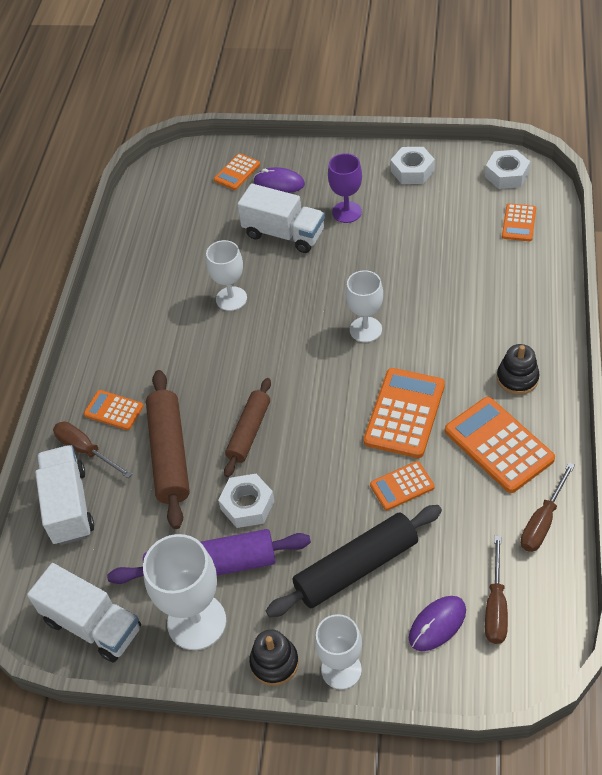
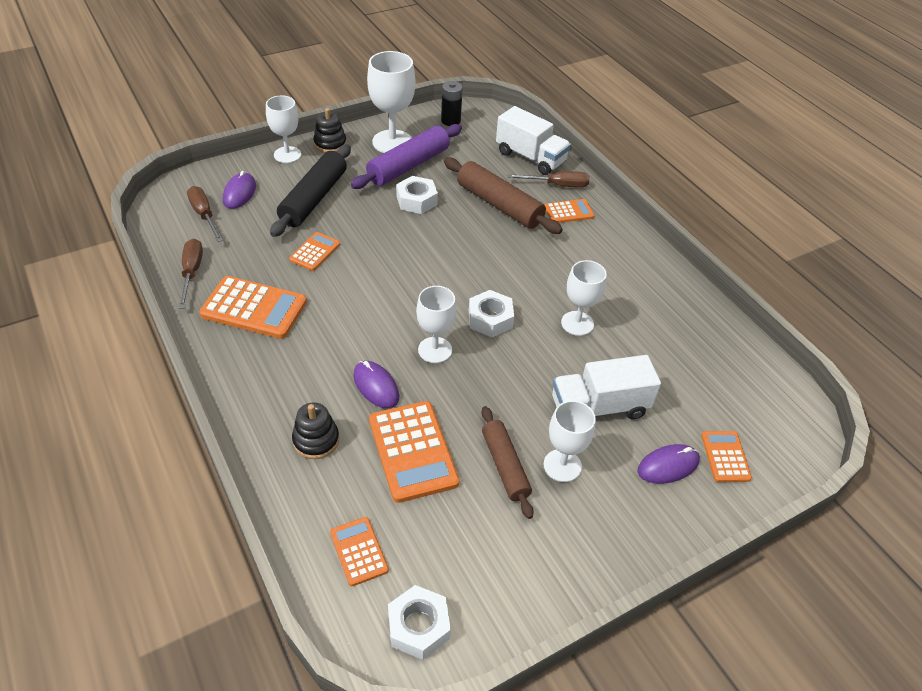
camera: 135 degrees right, 5 degrees down
(92, 625) = (450, 121): white truck -> black battery
(249, 432) = (458, 239): brown rolling pin -> brown rolling pin (505, 466)
(347, 212) = (562, 465): purple goblet -> white goblet
(404, 413) = (348, 299): orange calculator -> orange calculator (412, 451)
(412, 171) = (540, 566): white nut -> white nut (490, 319)
(435, 321) = (376, 386): none -> purple mouse
(517, 378) = (265, 368): black stacking toy -> black stacking toy (316, 440)

